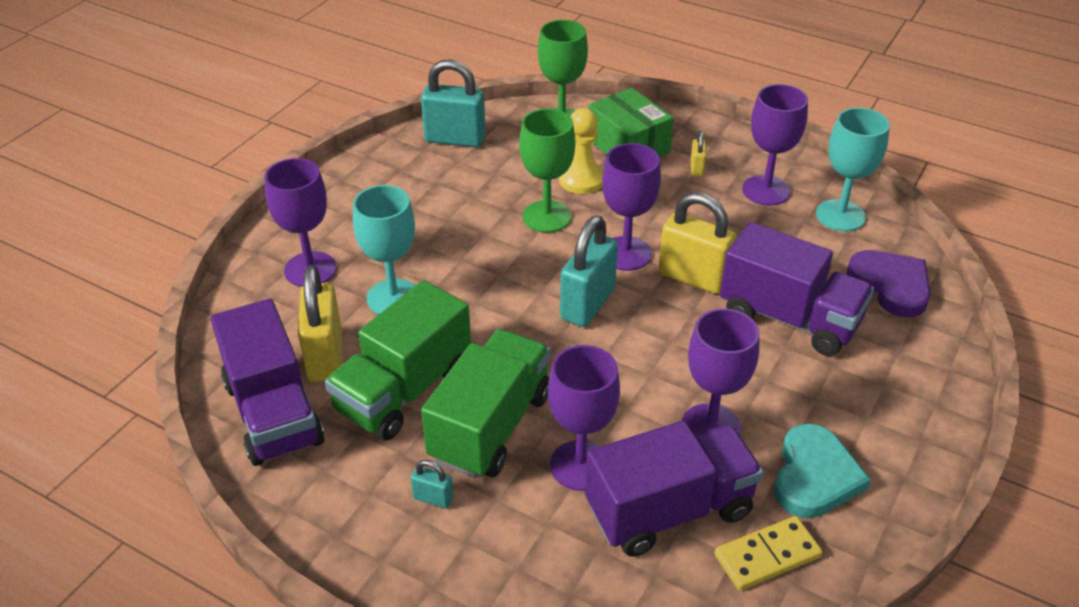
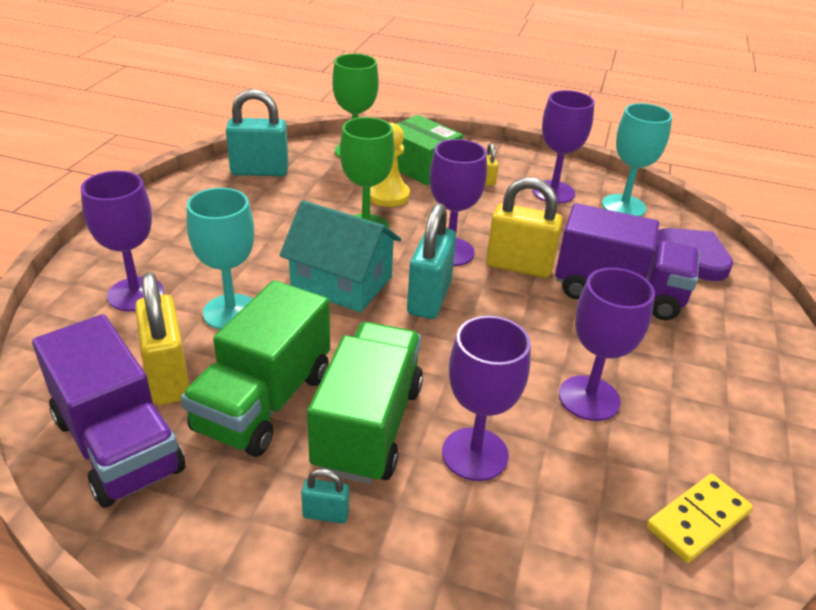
camera: 15 degrees left, 5 degrees down
(506, 277) = (342, 282): none -> turquoise house
(669, 510) = (582, 487): purple truck -> none
(814, 476) = (705, 432): turquoise heart -> none

